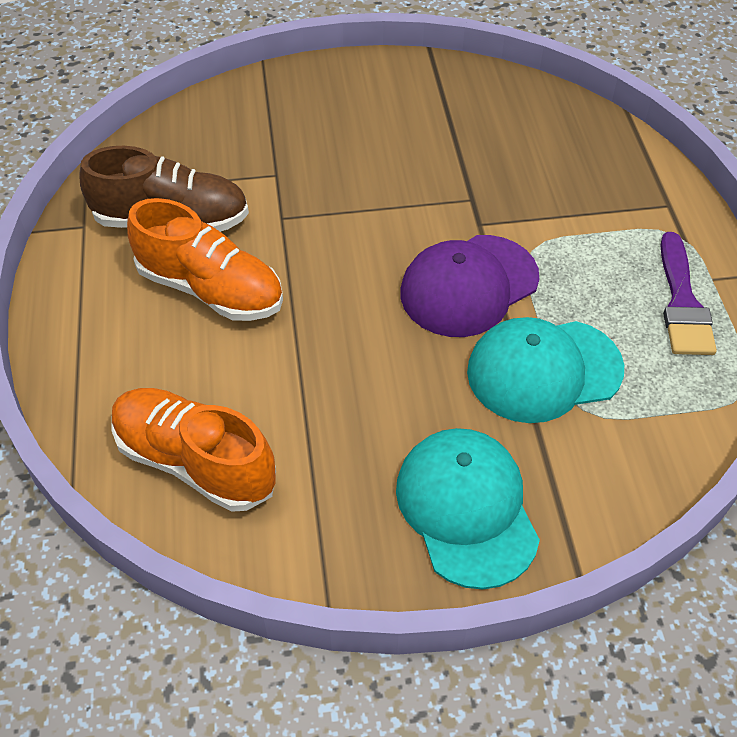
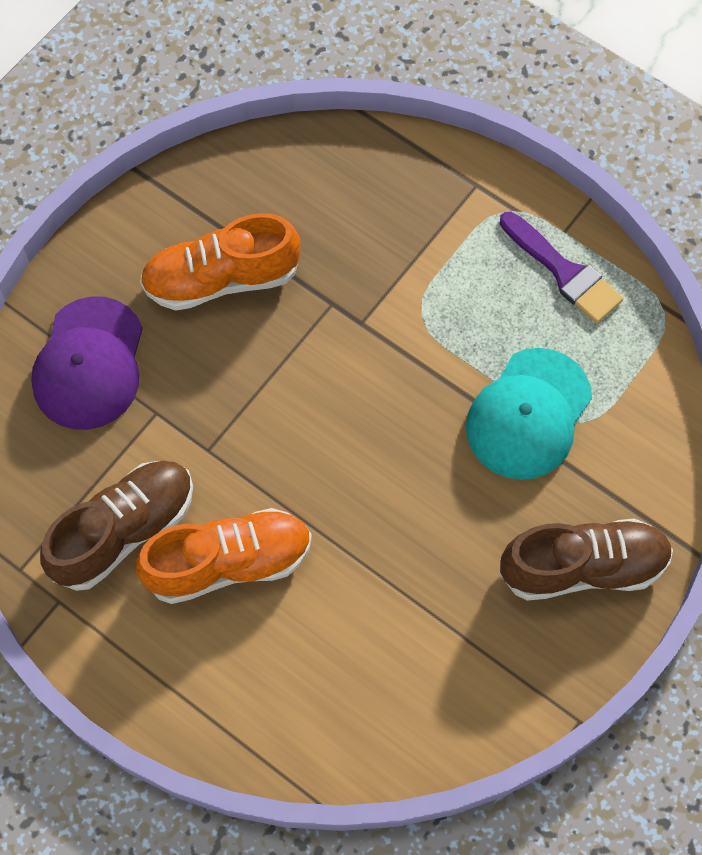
camera: 45 degrees left, 15 degrees up
(195, 461) = (378, 704): orange shoe -> orange shoe (221, 279)
(466, 508) = (583, 567): turquoise cap -> brown shoe
(469, 286) = (410, 387): purple cap -> purple cap (89, 364)

